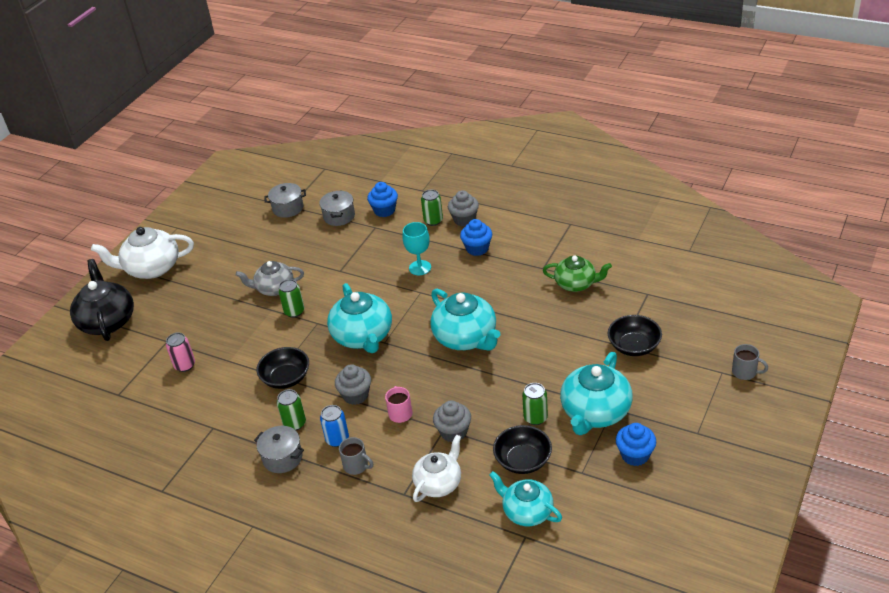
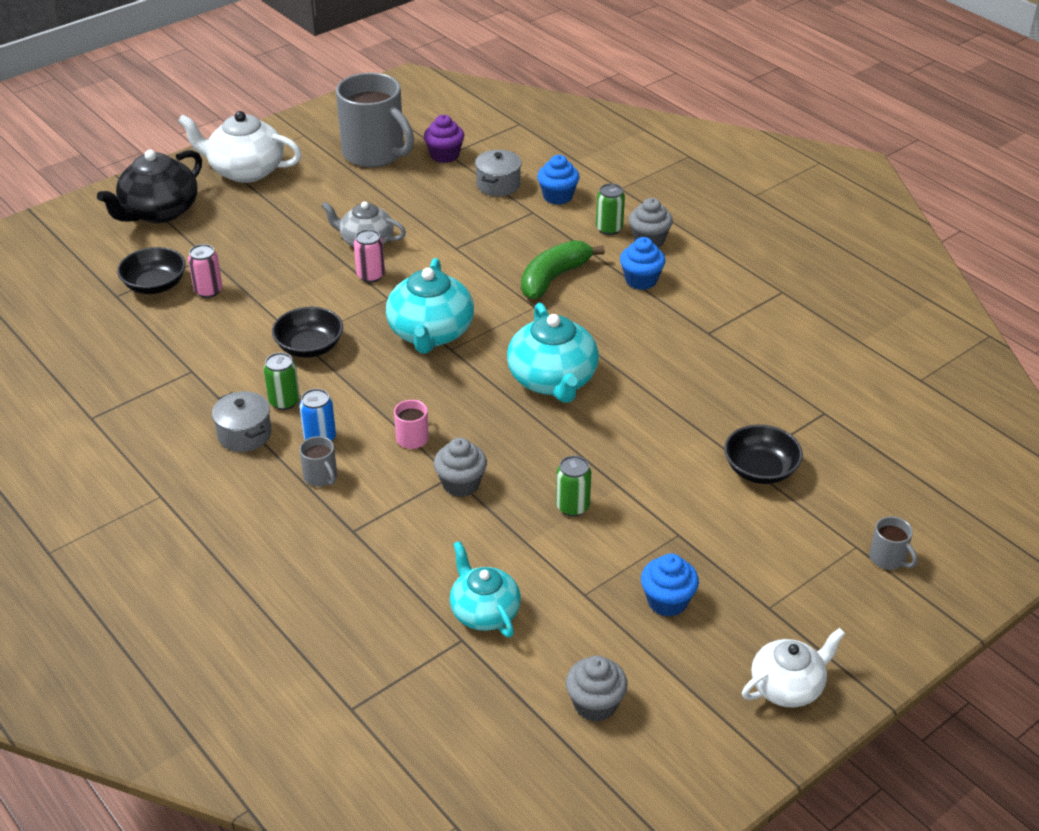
camera: 20 degrees right, 0 degrees up
(107, 321) = (159, 212): black teapot -> black teapot turned 150 degrees counterclockwise
(238, 223) = (375, 153): none -> grey mug
(288, 208) = (444, 155): grey pot -> purple cupcake
(294, 311) = (371, 276): green can -> pink can
(355, 395) = (375, 397): grey cupcake -> grey cupcake (595, 704)
(420, 268) = (554, 278): turquoise goblet -> green banana
(439, 483) = (402, 535): white teapot -> white teapot (788, 686)
(523, 460) = (521, 550): black bowl -> black bowl (155, 285)
(576, 284) = (738, 367): green teapot -> none
(595, 412) = (652, 530): turquoise teapot -> none

